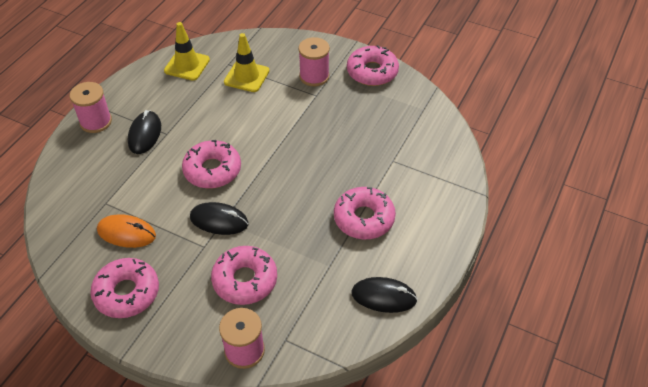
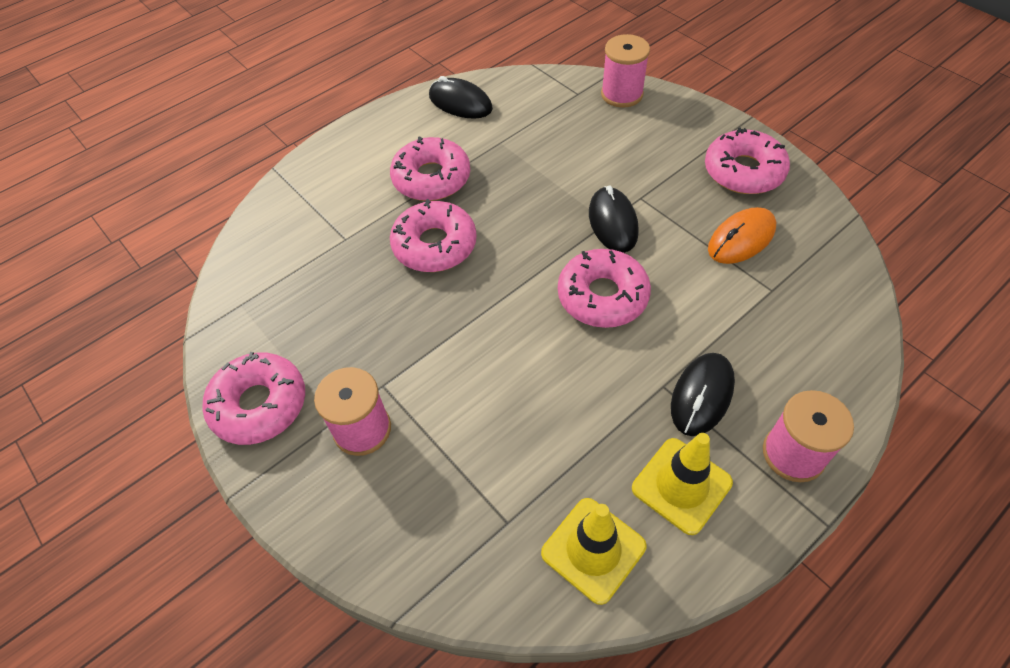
camera: 155 degrees left, 5 degrees up
(126, 233) = (741, 239): orange mouse -> orange mouse turned 75 degrees counterclockwise
(219, 221) = (613, 222): black mouse -> black mouse turned 45 degrees clockwise
(245, 280) = (601, 151): pink donut -> pink donut (434, 245)
(246, 76) = (483, 472): yellow traffic cone -> yellow traffic cone (681, 485)

